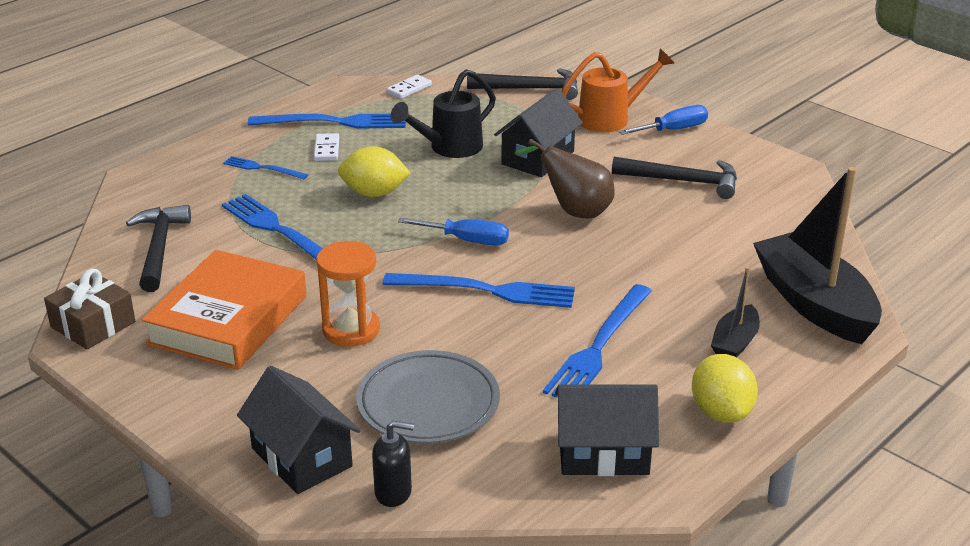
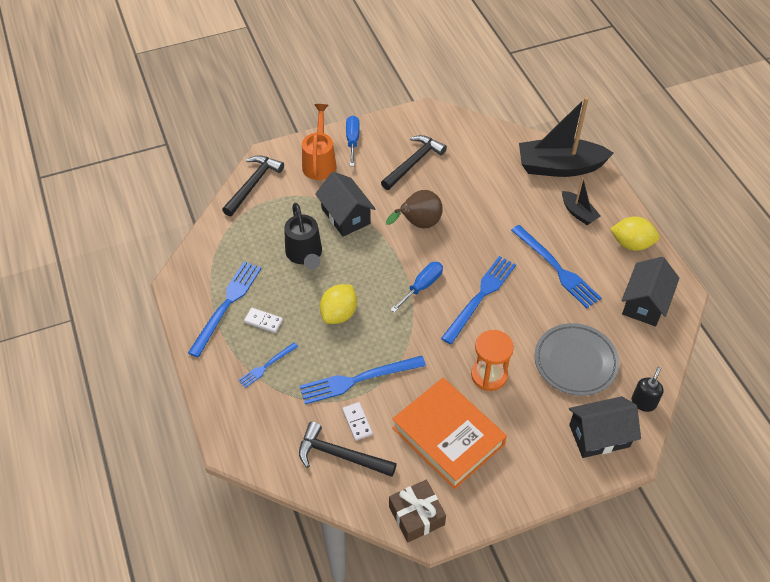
camera: 65 degrees left, 20 degrees up
(409, 89) = (206, 247): white domino -> white domino (357, 422)

